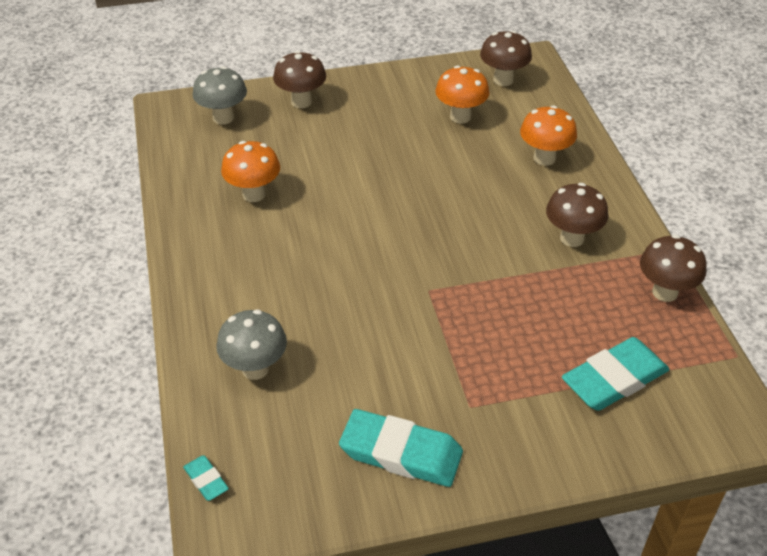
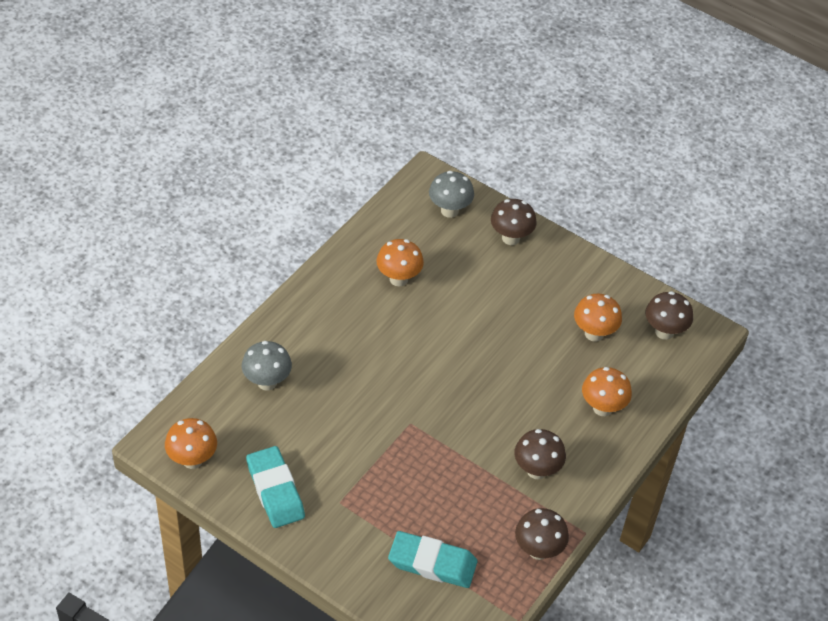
camera: 45 degrees right, 5 degrees up
(206, 480) = (176, 416): turquoise eraser -> none
(282, 505) = (192, 460): none -> orange mushroom

